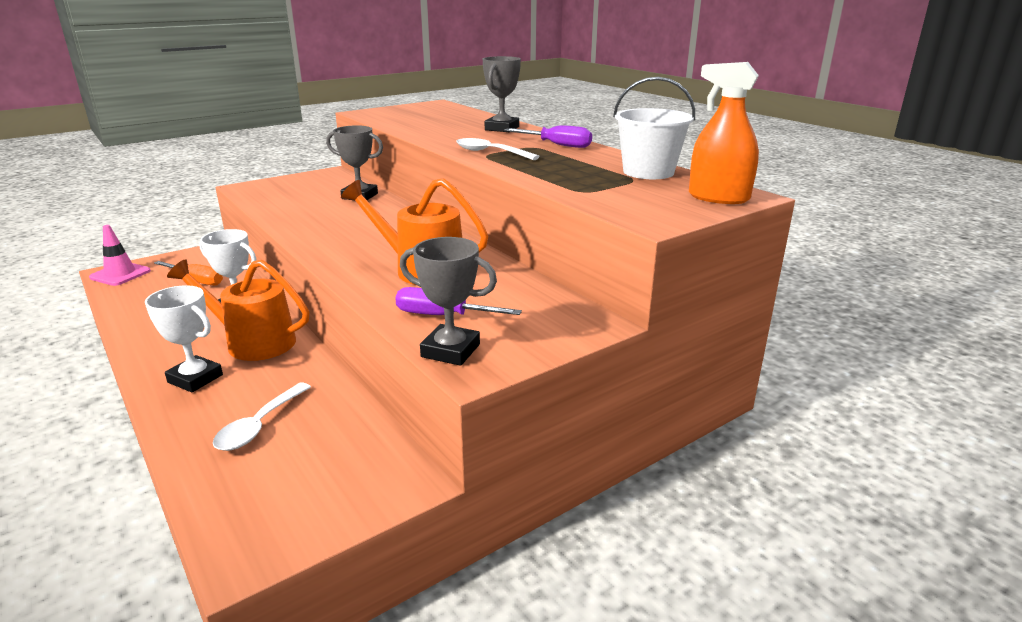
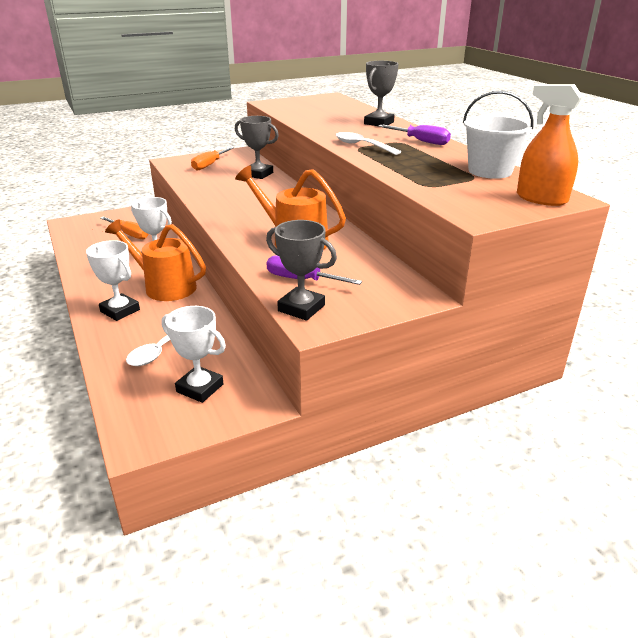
camera: 10 degrees right, 5 degrees up
(120, 274) = (75, 225): pink traffic cone -> none
(295, 189) = (209, 165): none -> orange screwdriver
(321, 470) = (200, 388): none -> white trophy

